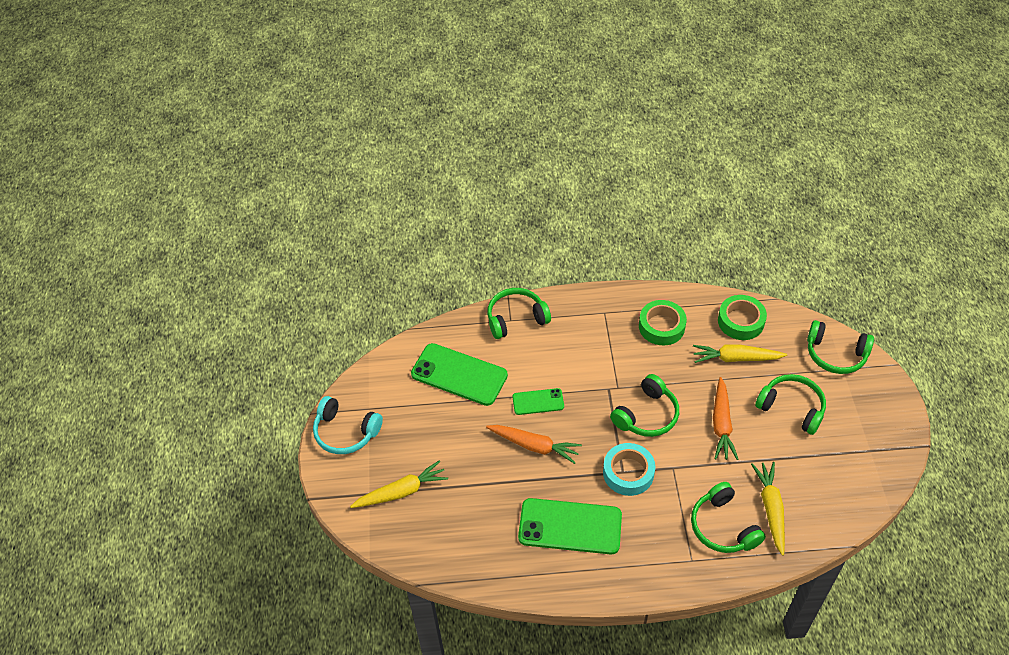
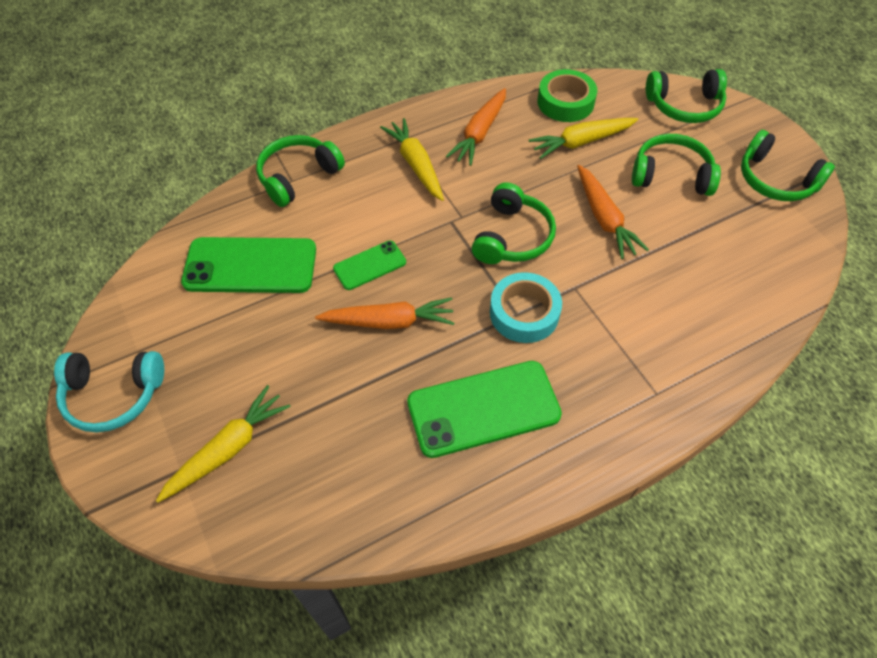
camera: 25 degrees left, 5 degrees up
(661, 326) = (479, 133): green tape -> orange carrot
(723, 526) = (671, 337): green headphones -> green headphones (775, 180)
(770, 509) = (712, 295): yellow carrot -> yellow carrot (415, 165)

